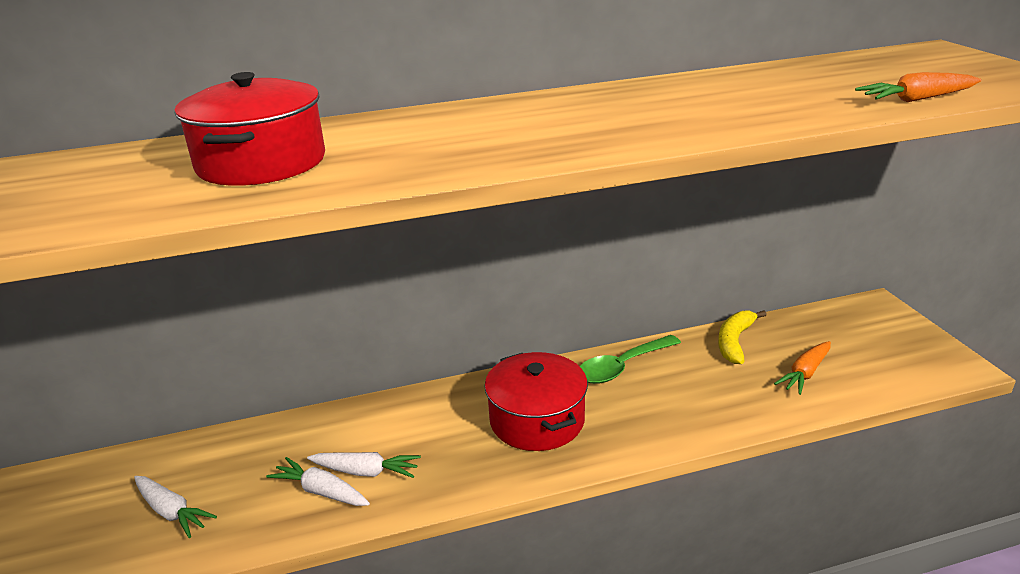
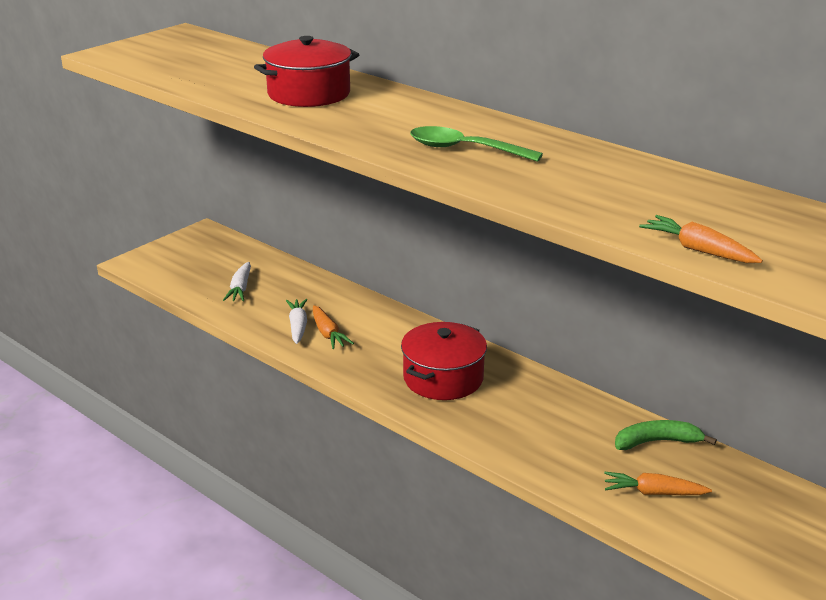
camera: 55 degrees right, 0 degrees up
(366, 472) = (328, 334): white carrot -> orange carrot
(622, 367) = (550, 394): green spoon -> green spoon (464, 149)
(734, 342) = (656, 442): yellow banana -> green banana

